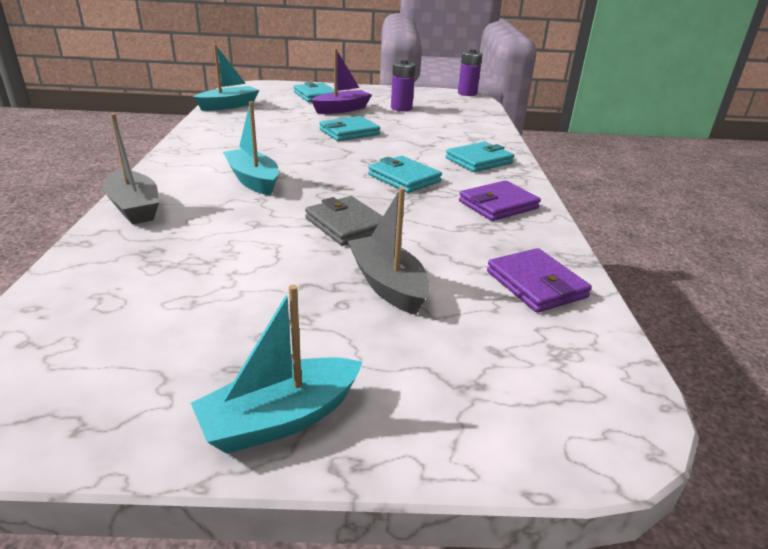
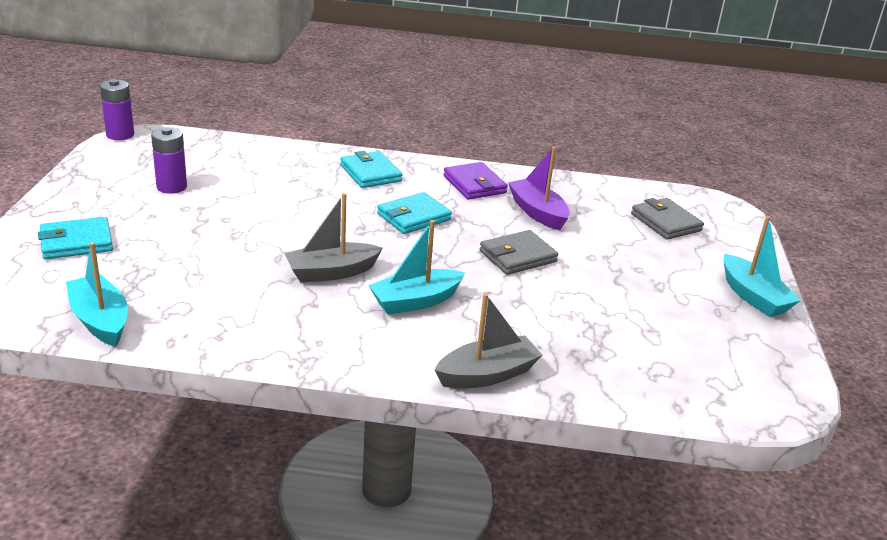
camera: 85 degrees left, 0 degrees up
(342, 109) = (160, 228): purple boat -> purple boat (537, 212)
(349, 132) = (263, 232): turquoise wallet -> none
(388, 285) = (610, 249): grey boat -> grey boat (331, 272)
(497, 342) = (665, 222): none -> grey wallet
(536, 284) = (599, 197): purple wallet -> none

